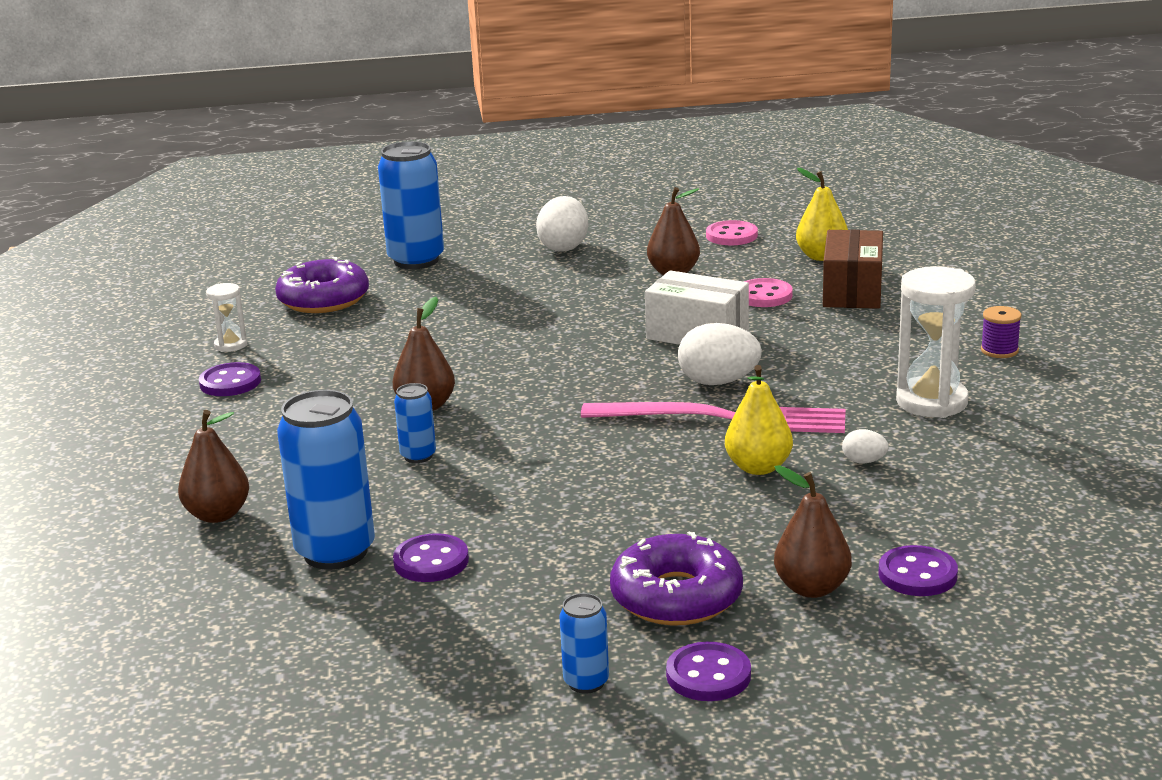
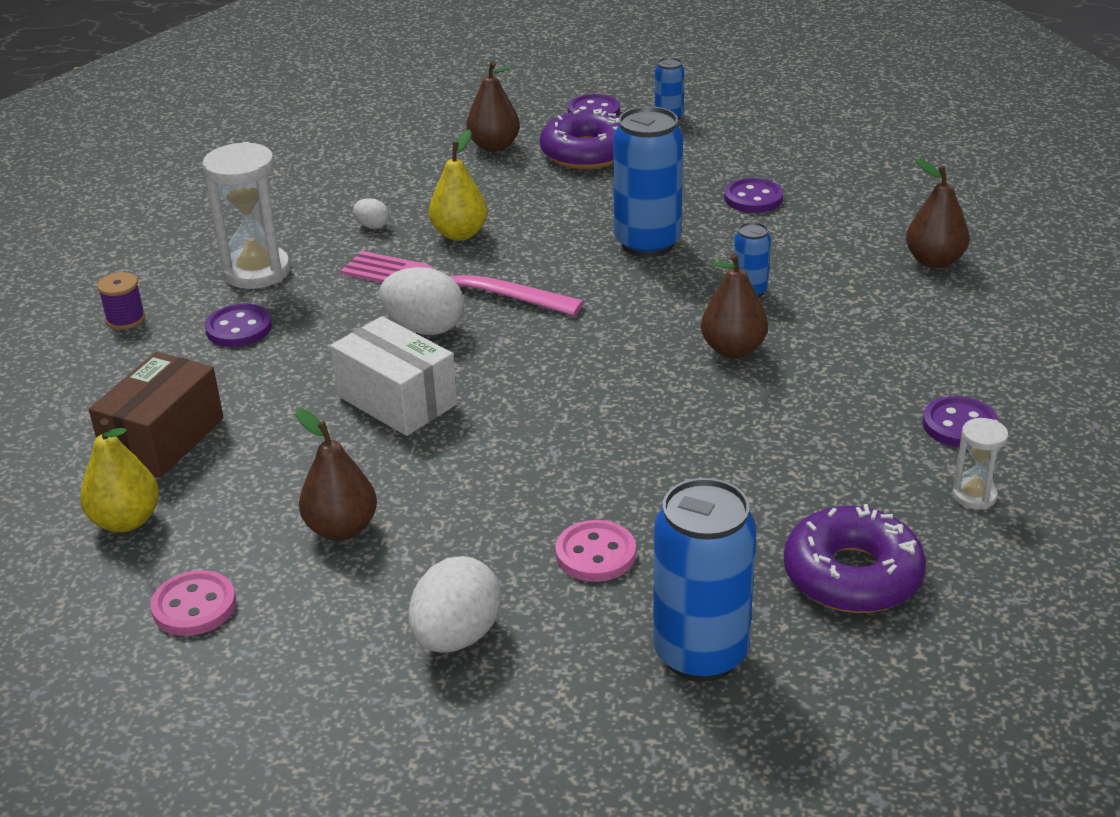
camera: 165 degrees left, 10 degrees up
(335, 552) = (828, 215): blue can -> blue can (647, 243)
(764, 296) = (269, 453): pink button -> pink button (595, 554)
(917, 574) = (419, 145): purple button -> purple button (239, 328)

